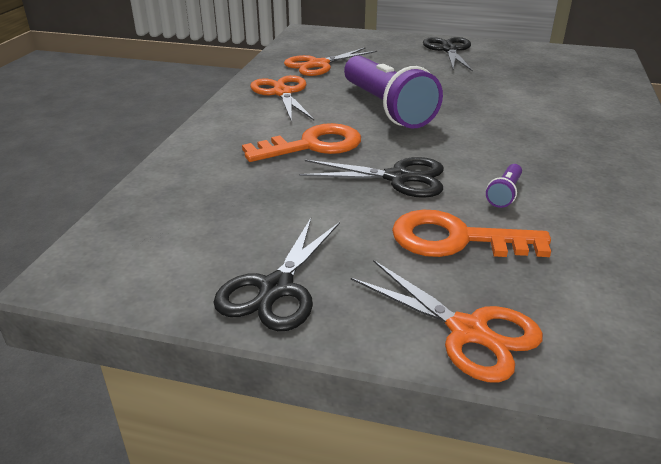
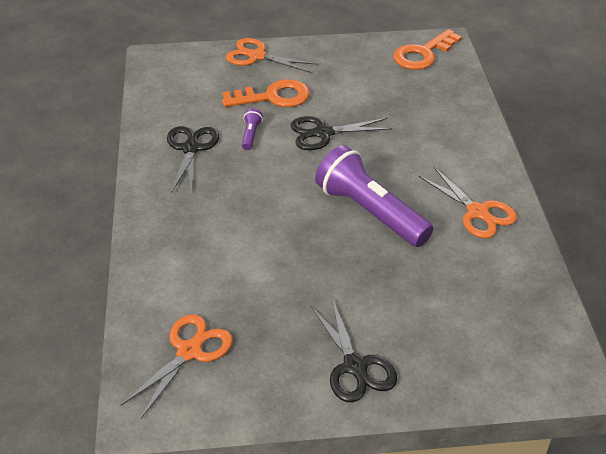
camera: 160 degrees right, 10 degrees up
(276, 289) = (348, 55): black scissors -> black scissors (191, 148)
(313, 145) = (399, 150): orange key -> orange key (423, 54)
(318, 65) = (486, 278): orange scissors -> orange scissors (189, 351)

